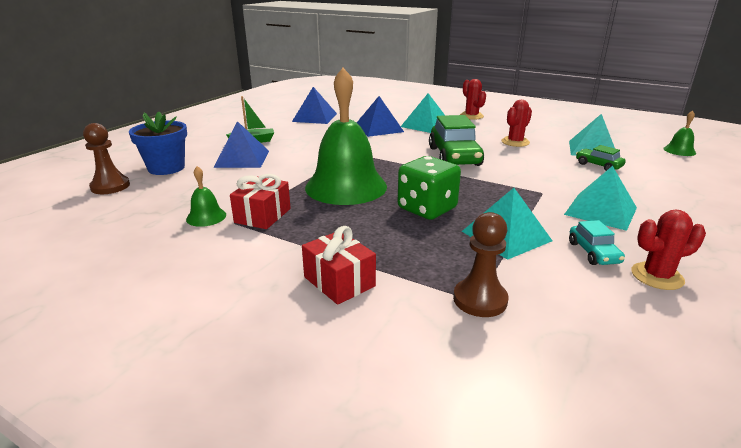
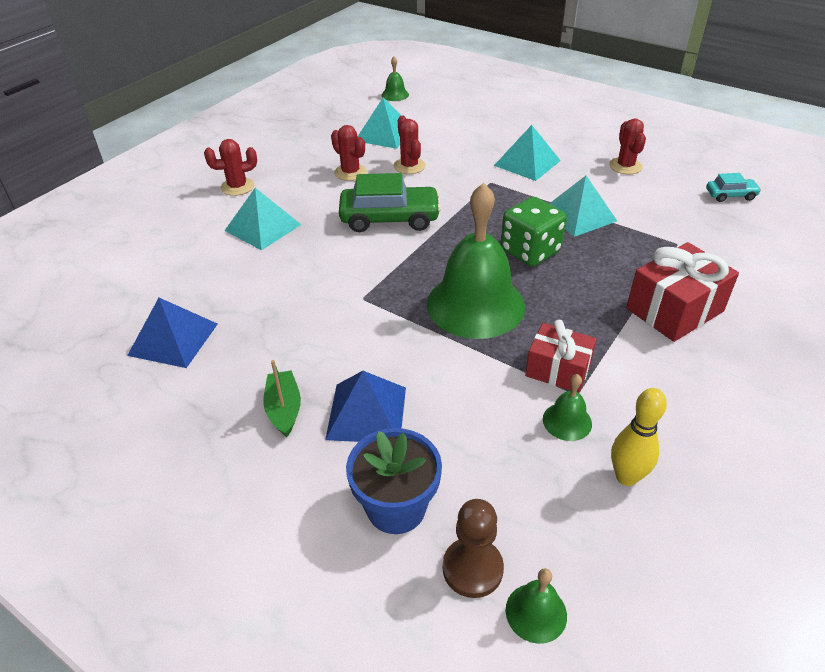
camera: 85 degrees left, 15 degrees up
(67, 202) = (536, 612): none -> green bell
(139, 236) = (626, 477): none -> yellow bowling pin
(339, 282) = (674, 310): red gift -> red gift, size x1.50
(378, 128) = (262, 270): blue pyramid -> none
(480, 300) = (677, 241): brown pawn -> none
(543, 160) = (409, 166): none -> red cactus
(593, 253) = (598, 182): turquoise car -> turquoise car (730, 195)
(598, 165) = (427, 141): green car -> none

